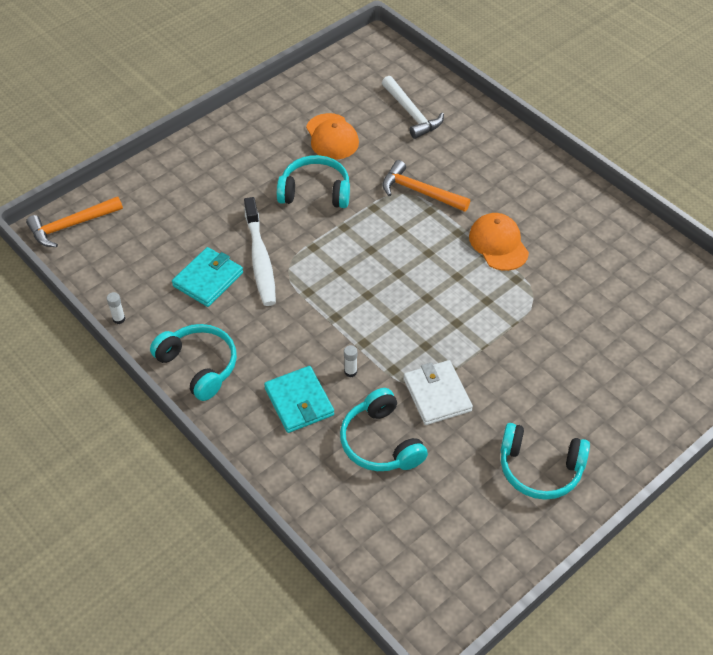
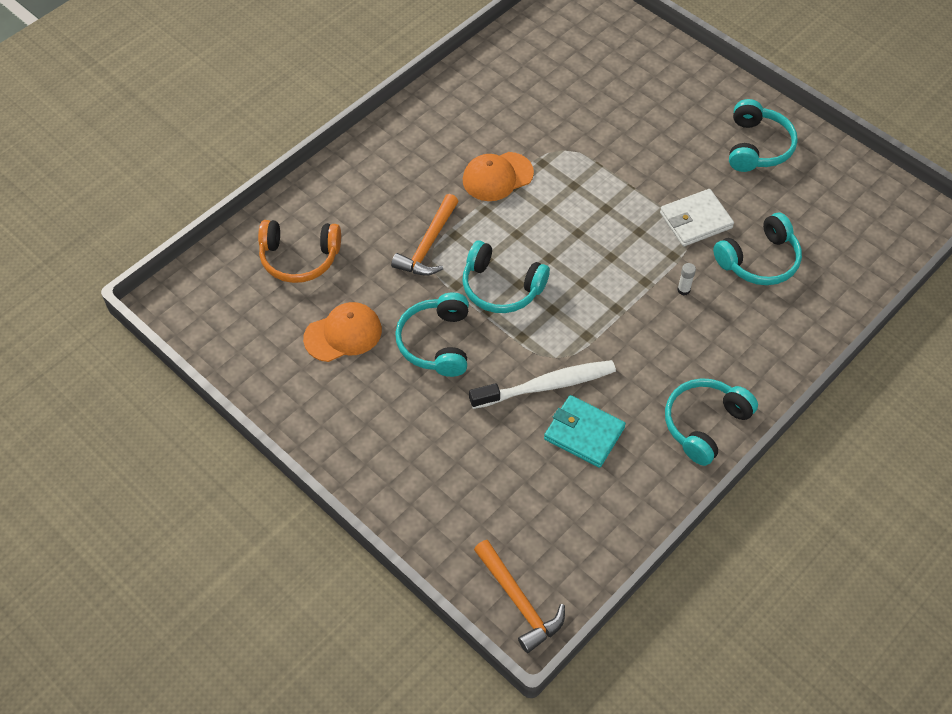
camera: 95 degrees left, 5 degrees up
(119, 319) = (656, 515): white glue stick -> none
(299, 401) = (729, 329): turquoise wallet -> none
(368, 237) = (501, 287): none -> turquoise headphones
(411, 113) = (299, 258): white hammer -> orange headphones

